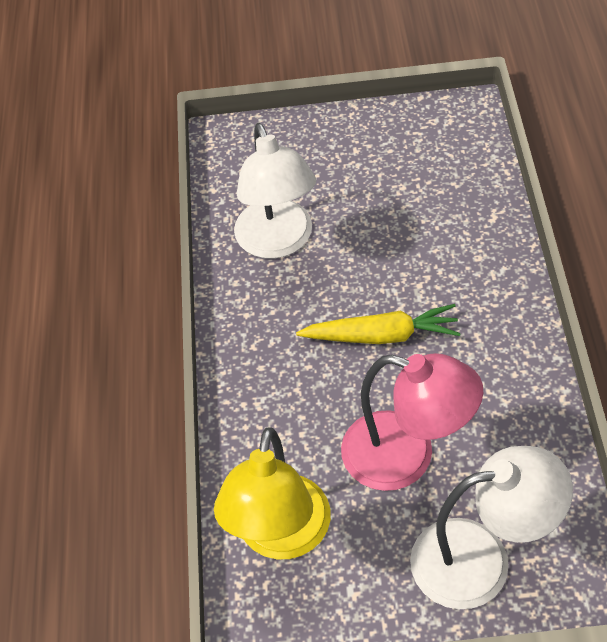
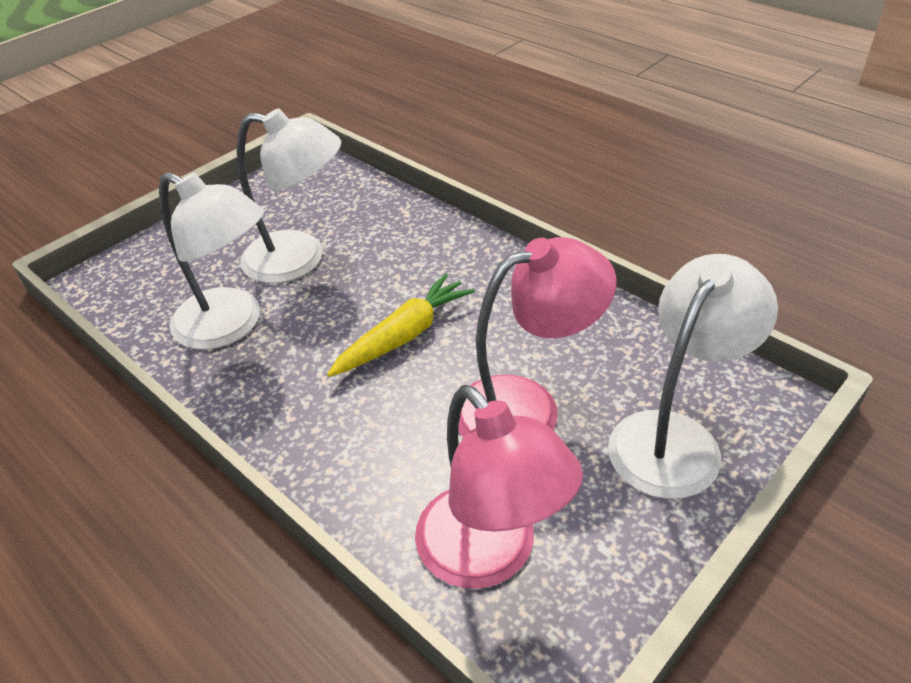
camera: 45 degrees left, 10 degrees down
(280, 537) = (490, 555): yellow lamp -> pink lamp
(372, 212) = (300, 259): none -> white lamp

